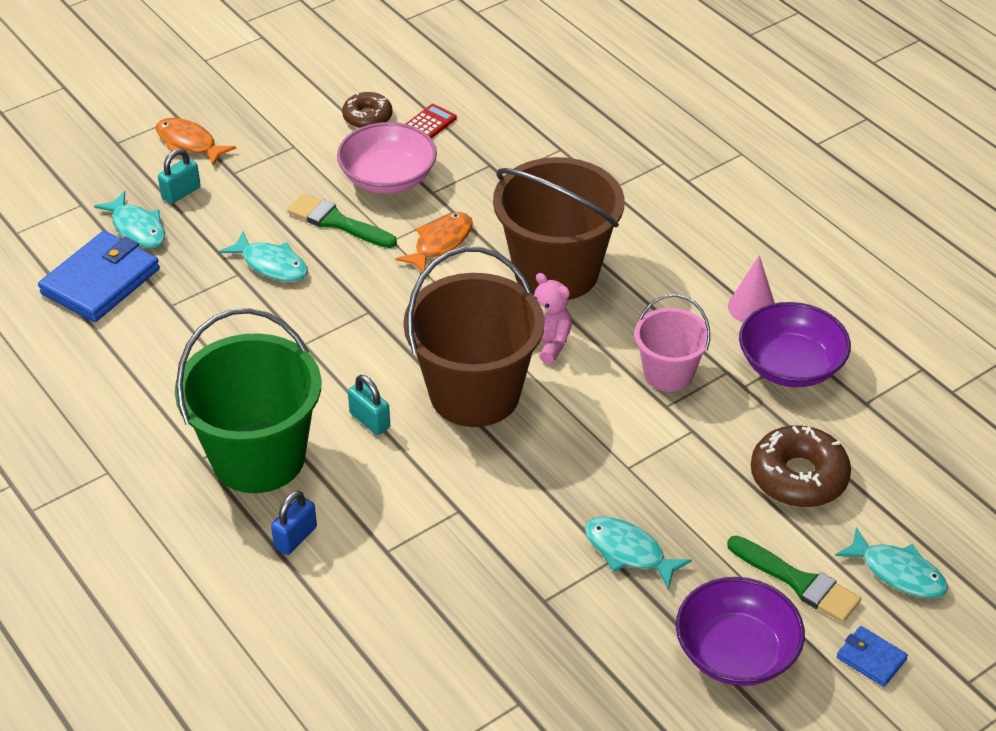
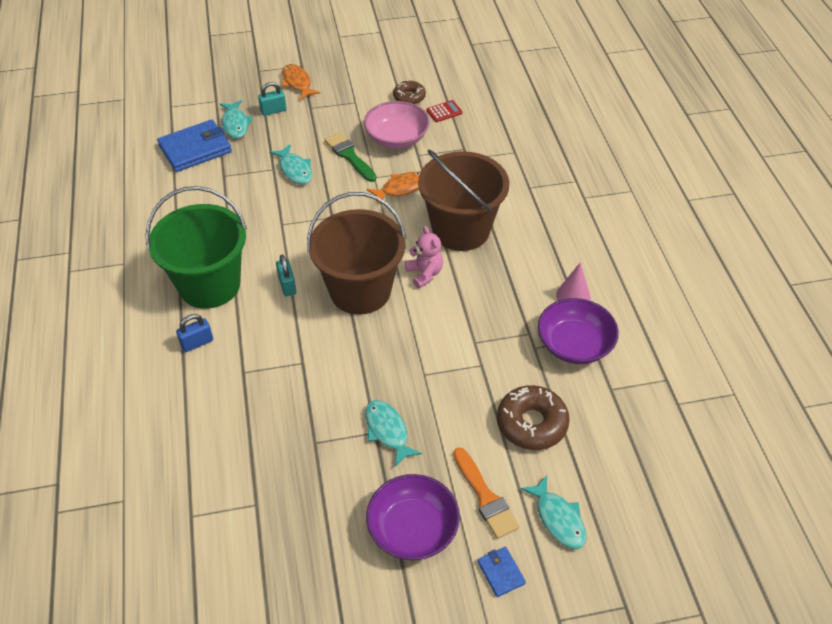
camera: 25 degrees right, 5 degrees up
(668, 373) = (489, 321): pink bucket -> none
(798, 582) = (485, 497): green brush -> orange brush

